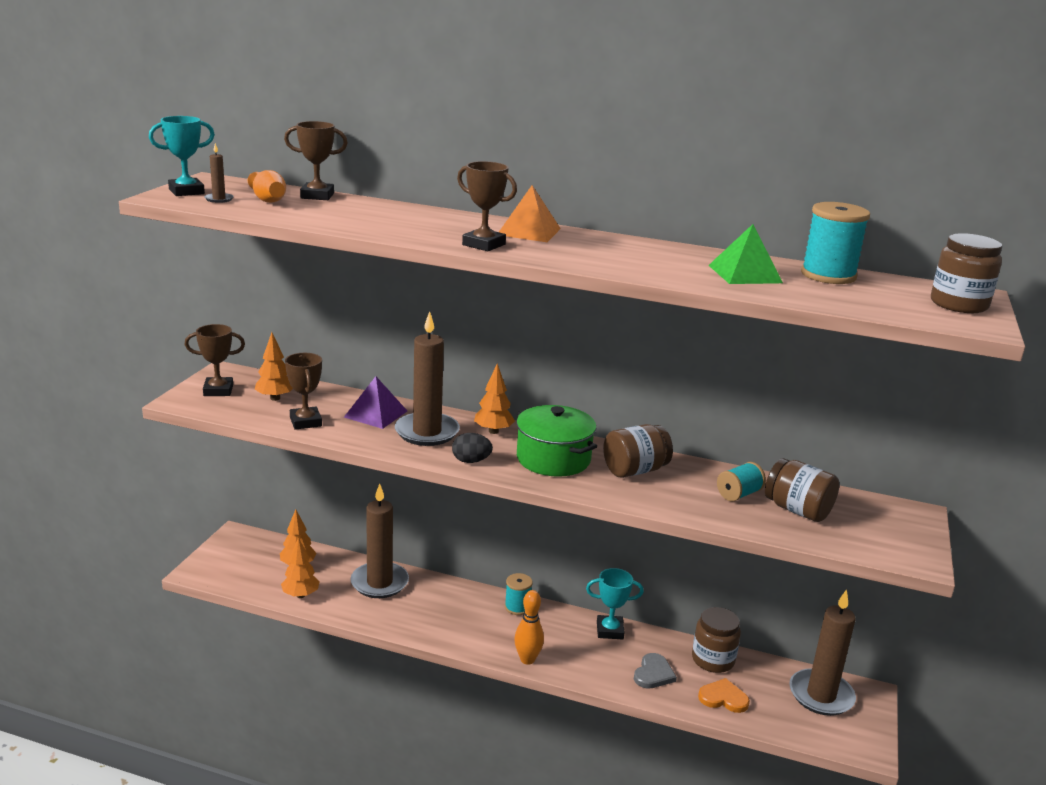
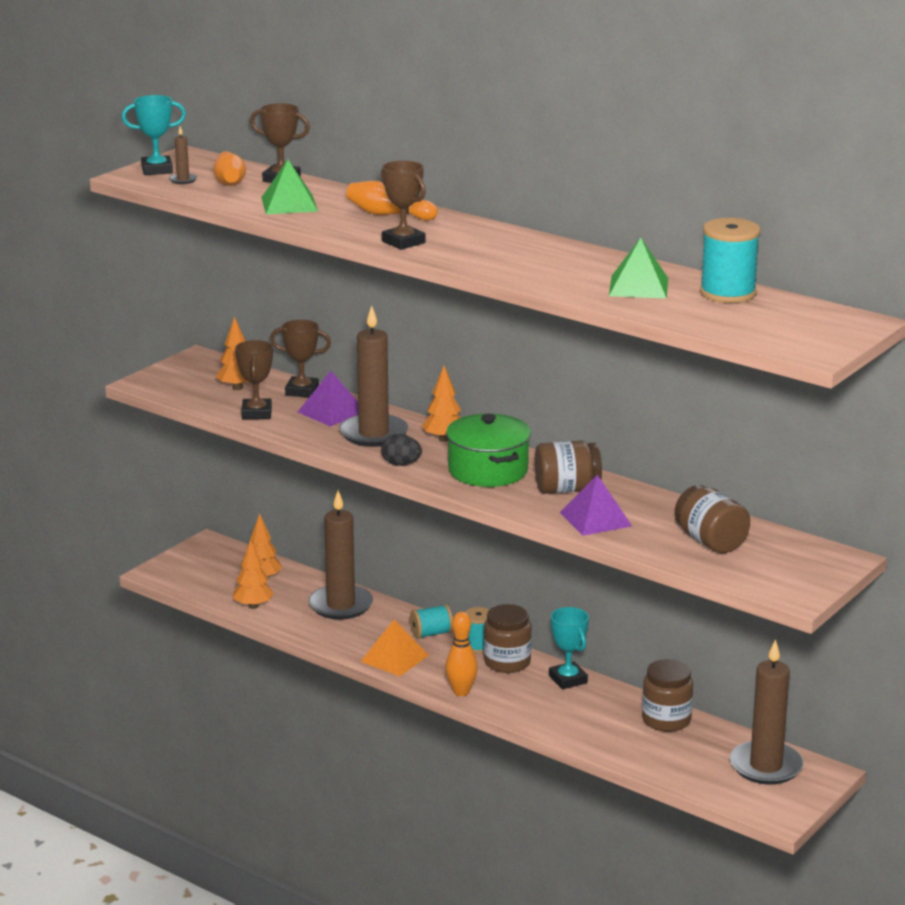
camera: 20 degrees right, 0 degrees up
(218, 390) = (184, 375): brown trophy -> brown trophy (302, 391)
(342, 216) = (289, 204): none -> green pyramid
(446, 222) = (388, 215): none -> orange bowling pin
(529, 231) = (463, 229): orange pyramid -> orange pyramid (394, 658)
(610, 630) = (568, 679): turquoise trophy -> turquoise trophy turned 45 degrees clockwise
(653, 673) = (590, 722): grey heart -> none
(683, 498) = (595, 519): none -> purple pyramid
(723, 698) = (652, 753): orange heart -> none
(738, 494) = (660, 521): turquoise spool -> turquoise spool (431, 634)
(958, 304) = (825, 331): brown jar -> brown jar (507, 662)

